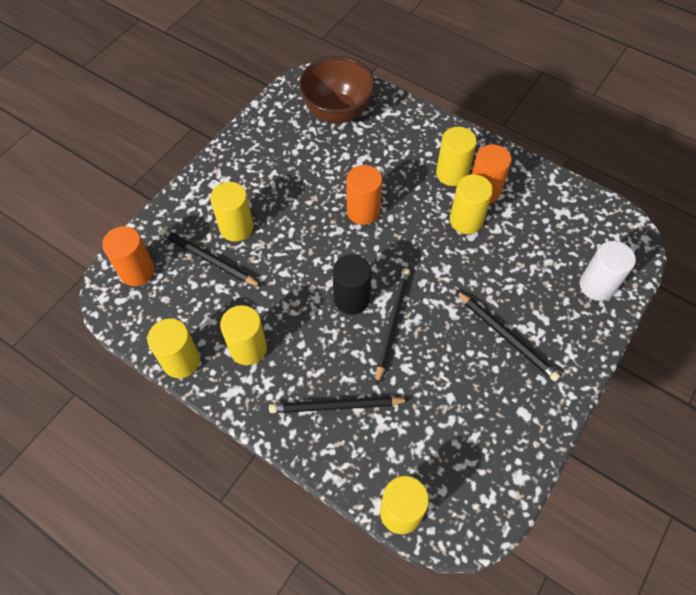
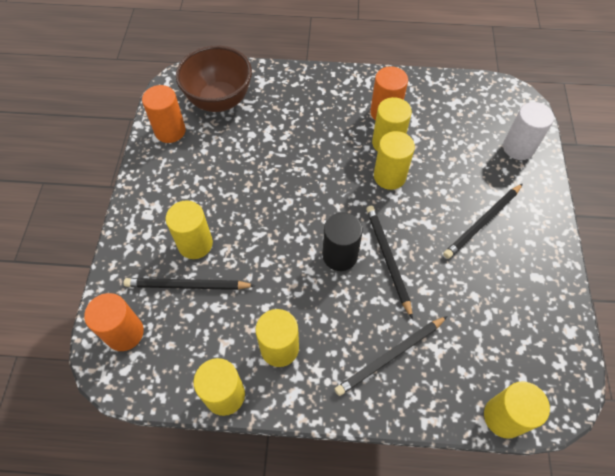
camera: 30 degrees left, 0 degrees up
(363, 211) = (299, 175): orange cylinder -> orange cylinder (170, 131)
(452, 173) = (350, 110): yellow cylinder -> yellow cylinder (389, 176)
(506, 337) = (482, 222): black pencil -> black pencil turned 120 degrees clockwise

